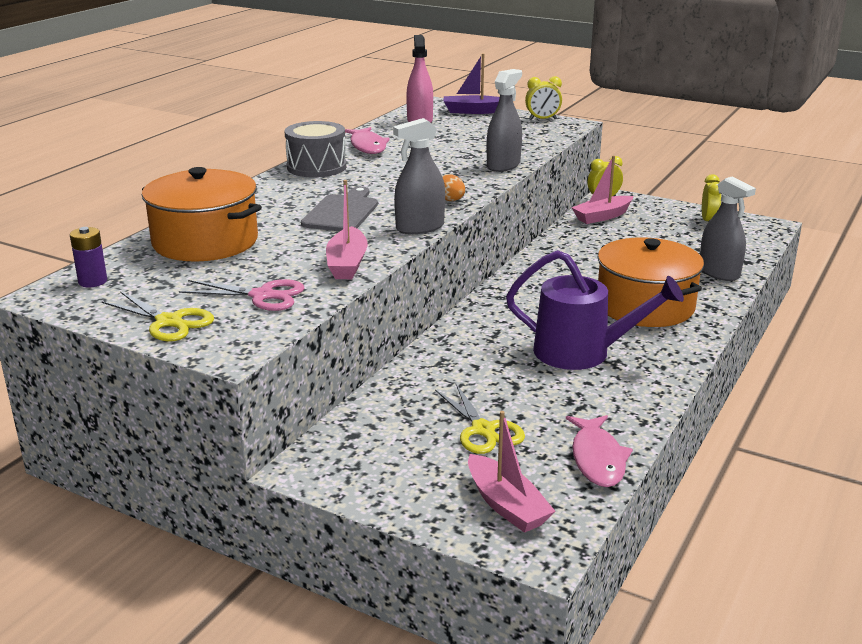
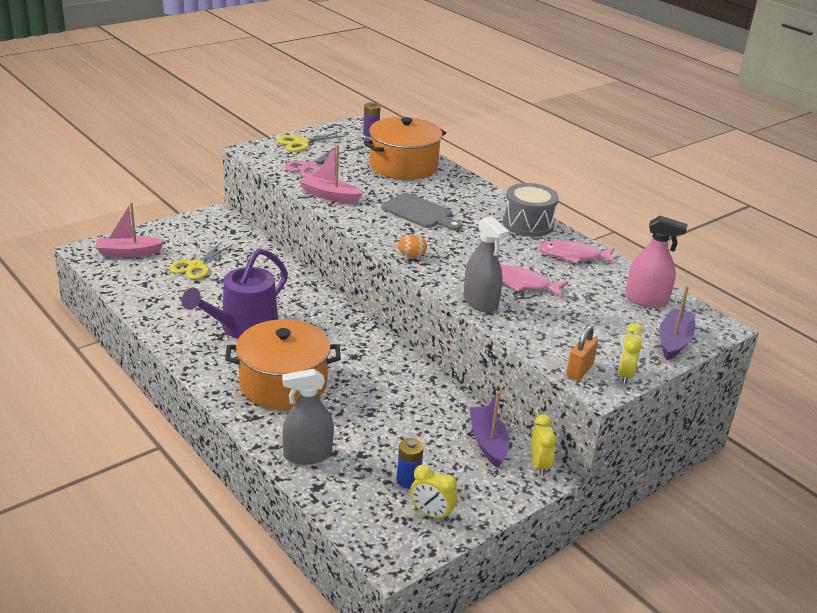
camera: 110 degrees right, 5 degrees up
(420, 227) = (368, 231): grey spray bottle -> none
(483, 430) = (196, 266): yellow scissors -> yellow scissors turned 60 degrees counterclockwise
(557, 130) = (579, 370): none -> orange padlock
(597, 459) = (131, 289): pink fish -> pink fish (521, 283)
(602, 216) = (488, 442): pink boat -> purple boat
(687, 234) = (408, 480): none -> blue battery

